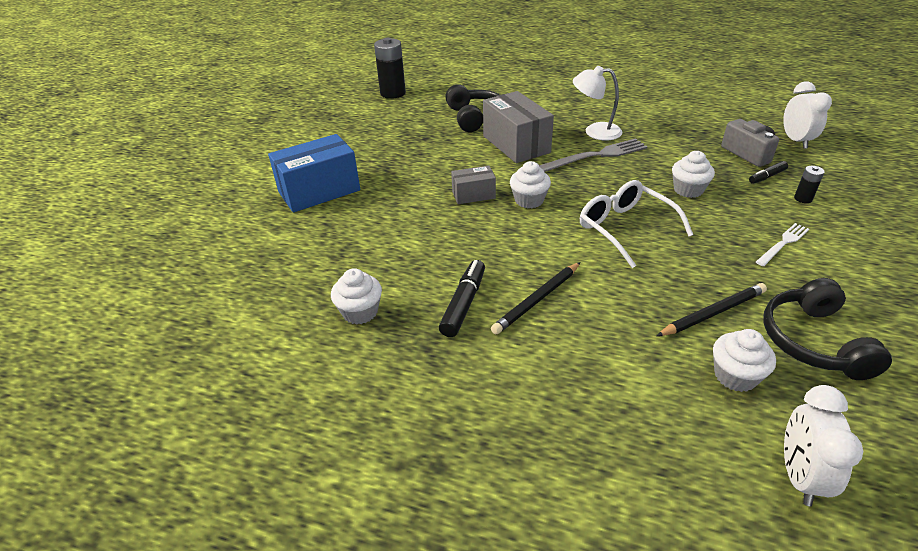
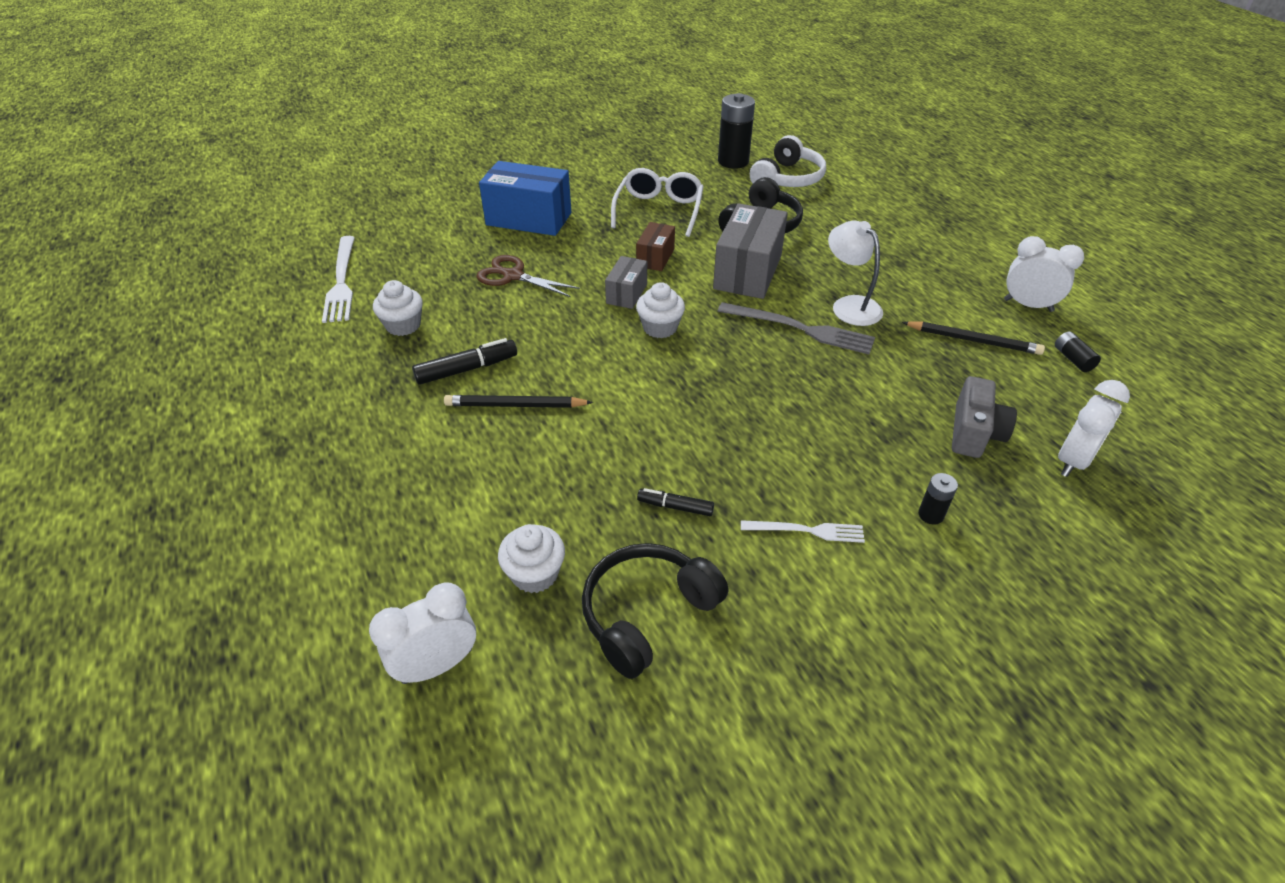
camera: 45 degrees right, 5 degrees up
(242, 320) = (341, 282): none -> white fork
(378, 230) = (512, 276): none -> brown scissors
(442, 88) = (787, 178): none -> white headphones
(450, 166) = (655, 257): none -> brown box
(473, 195) = (626, 293): grey box -> grey box turned 75 degrees clockwise
(625, 228) = (689, 407): white glasses -> white glasses (659, 210)
(661, 89) = (1028, 305): none -> white clock
(688, 190) = (822, 419): white cupcake -> none
(713, 313) = (616, 523): black pencil -> black pencil (973, 340)
(717, 101) = (1072, 359): none -> black battery
(766, 177) = (940, 467): black marker -> black marker (675, 507)

